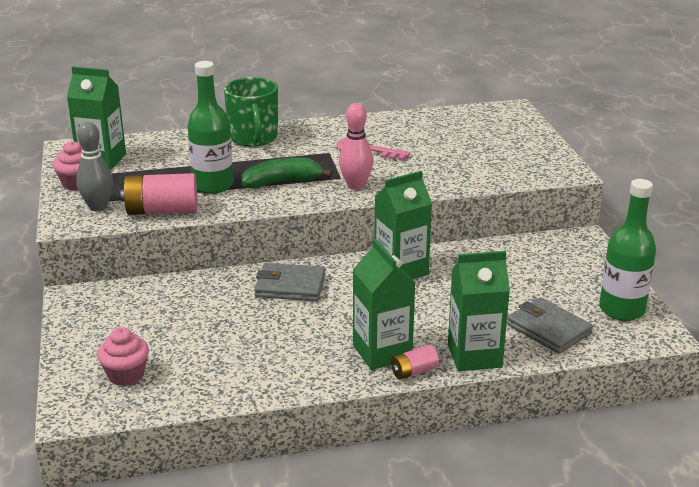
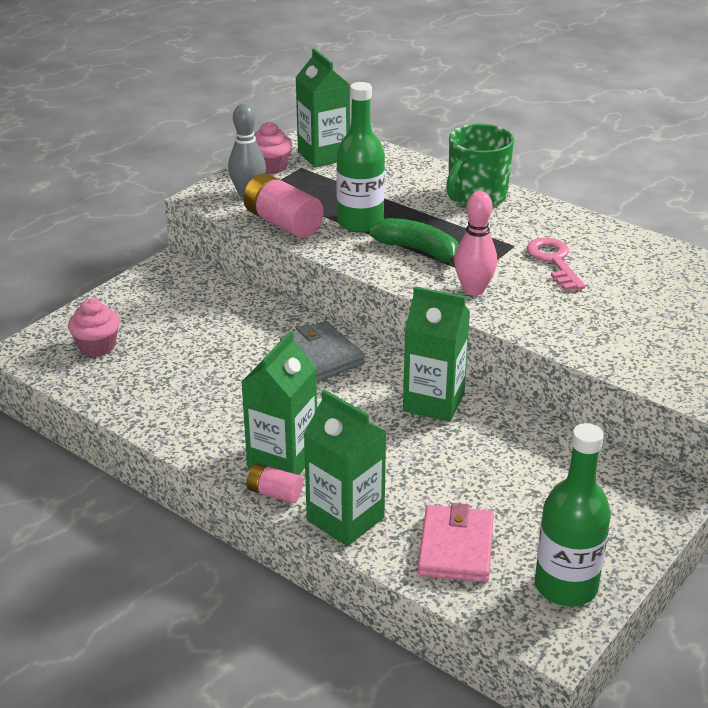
camera: 50 degrees right, 5 degrees up
(548, 329) = (456, 548): grey wallet -> pink wallet

